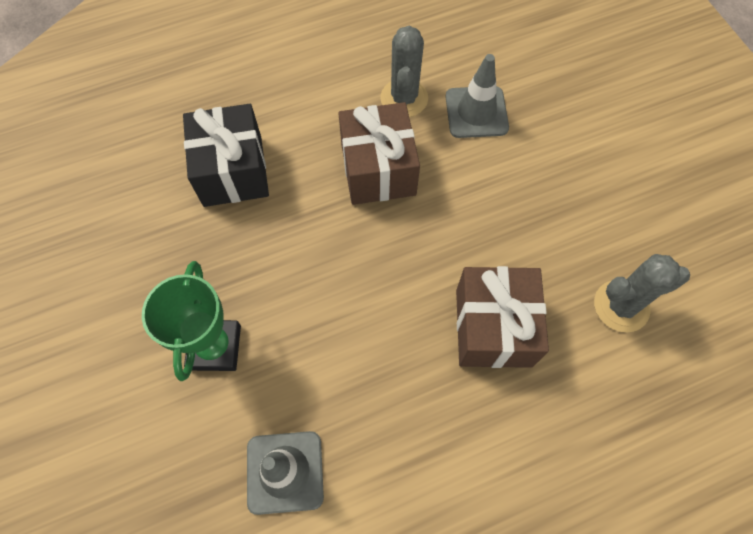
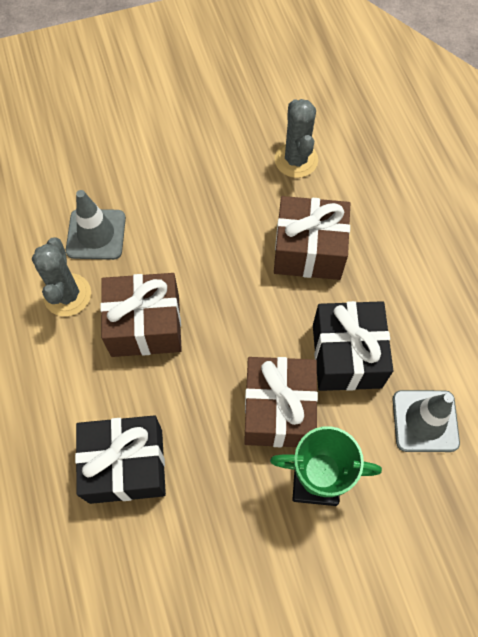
camera: 85 degrees left, 0 degrees up
(292, 305) = (278, 410): none -> brown gift
(361, 376) = (346, 356): none -> black gift
(404, 98) = (67, 295): grey cactus -> grey cactus turned 75 degrees clockwise

